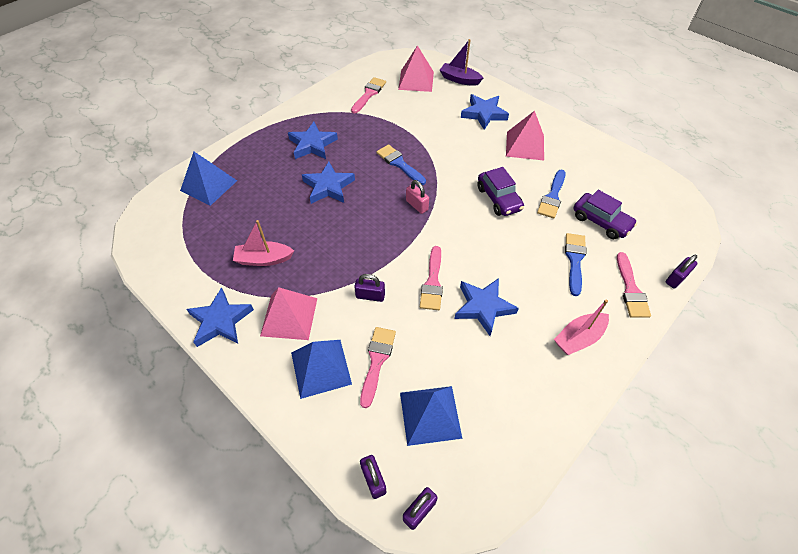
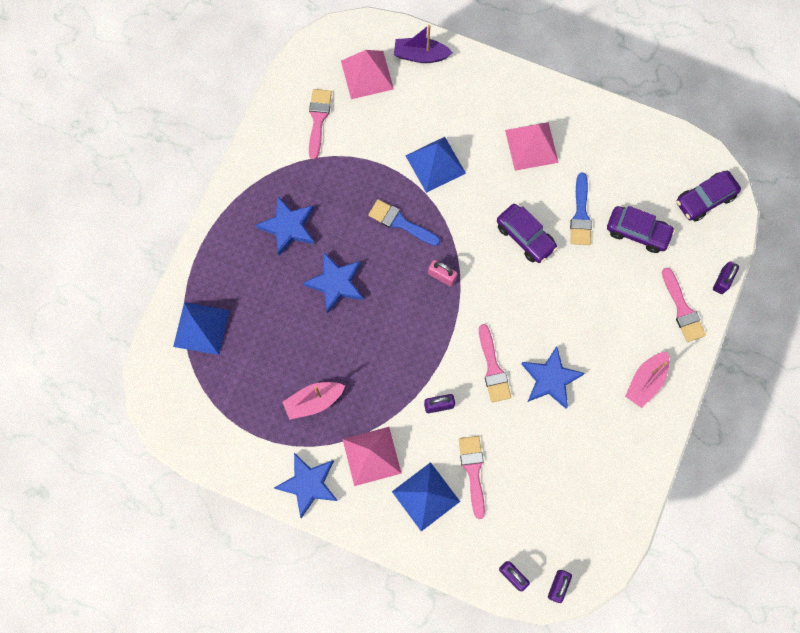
camera: 20 degrees left, 20 degrees up
(430, 415) = (538, 504): blue pyramid -> blue pyramid (435, 164)
(484, 114) = (469, 108): blue star -> none
(574, 260) = (622, 292): blue brush -> none
(669, 215) = (705, 199): none -> purple car

